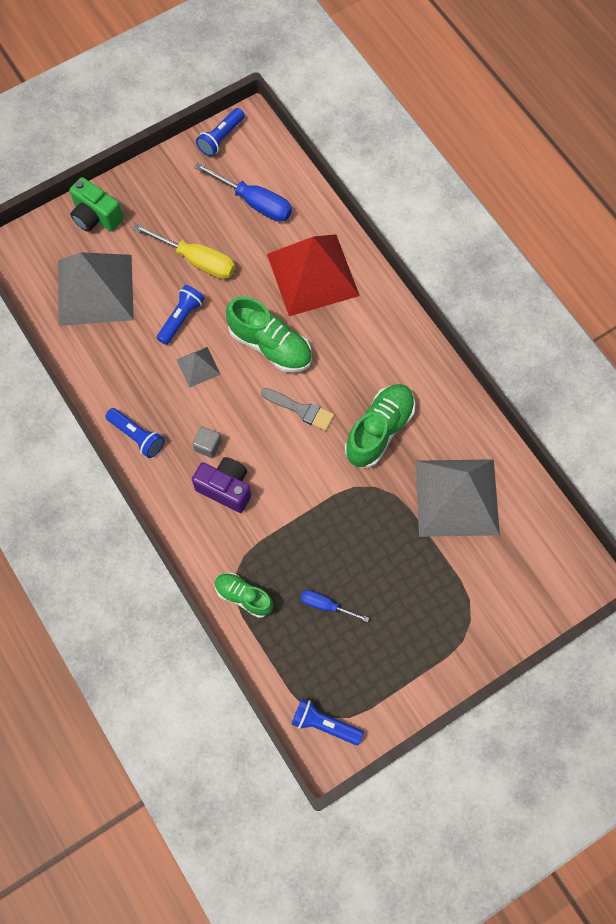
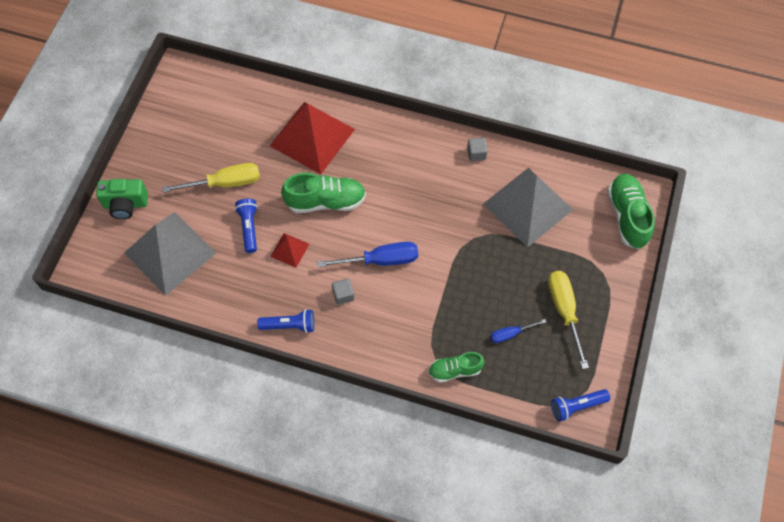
camera: 40 degrees left, 5 degrees down
(198, 367) = (290, 250): grey pyramid -> red pyramid
(221, 138) = (168, 93): blue flashlight -> none
(225, 488) = (380, 312): purple camera -> none
(254, 202) = (230, 119): blue screwdriver -> blue screwdriver (381, 260)
(301, 409) = (383, 226): grey brush -> none
(379, 430) = (444, 202): green shoe -> green shoe (627, 216)
(397, 626) = (564, 311): none -> yellow screwdriver
(454, 407) = (476, 154): none -> grey cube

